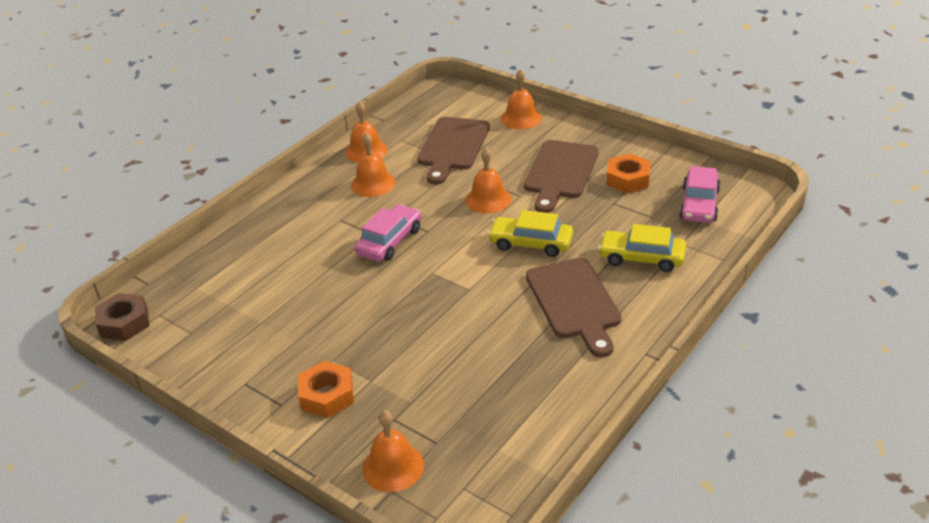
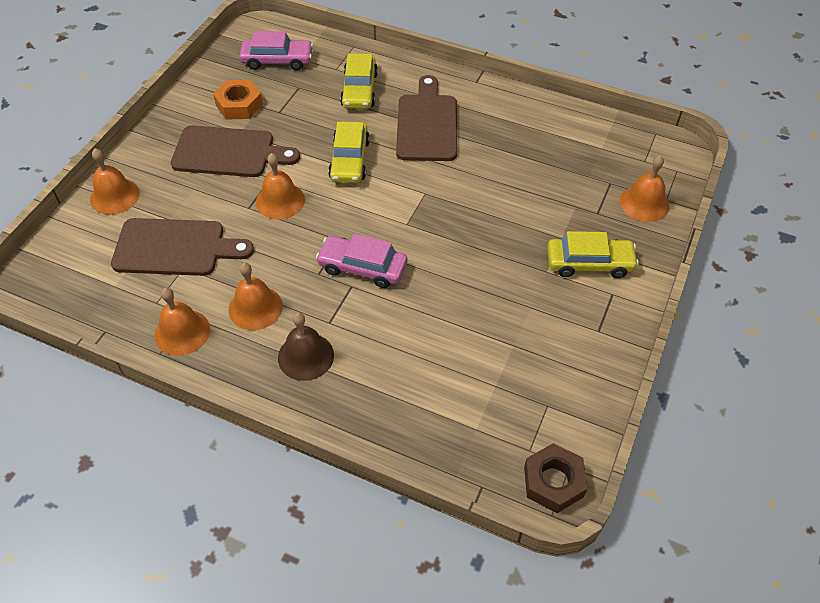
camera: 105 degrees left, 15 degrees up
(313, 206) = (306, 356): none -> brown bell
(327, 395) = (589, 263): orange nut -> yellow car
(574, 302) = (427, 124): brown cutting board -> brown cutting board turned 60 degrees counterclockwise

